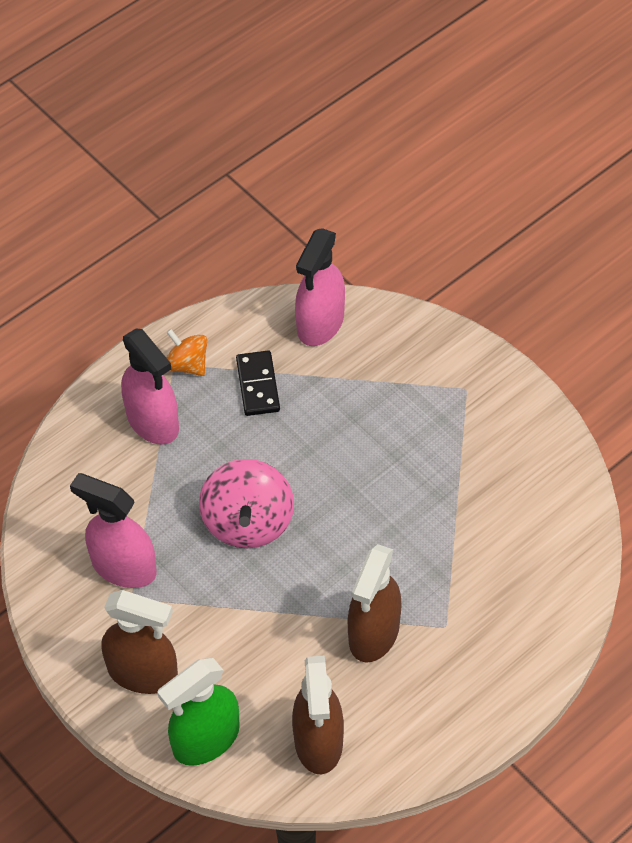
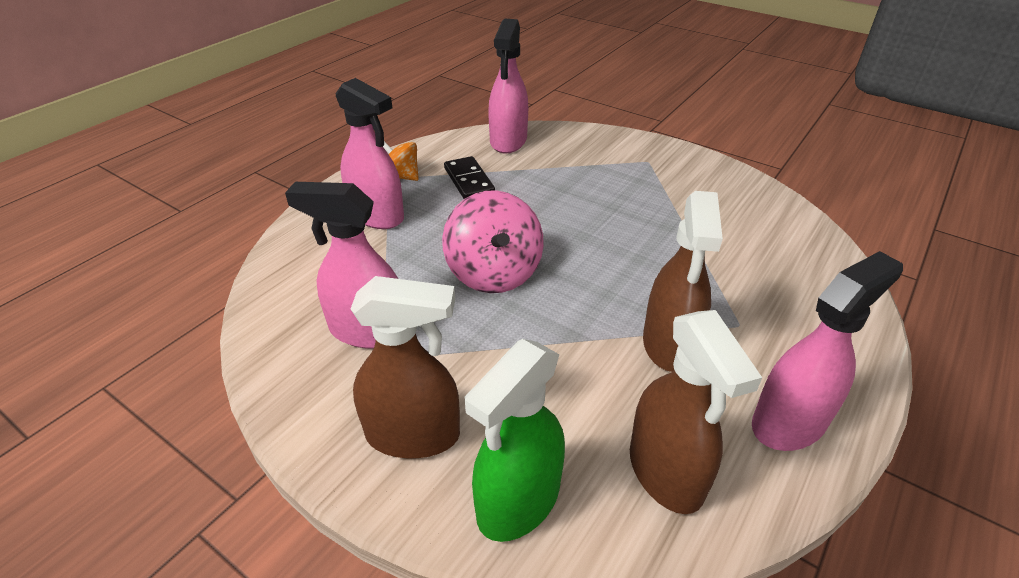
camera: 15 degrees left, 15 degrees down
(433, 723) = (789, 422): none -> pink spray bottle

